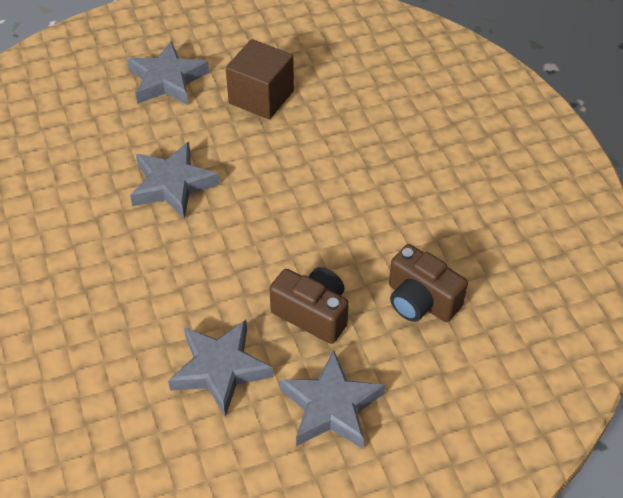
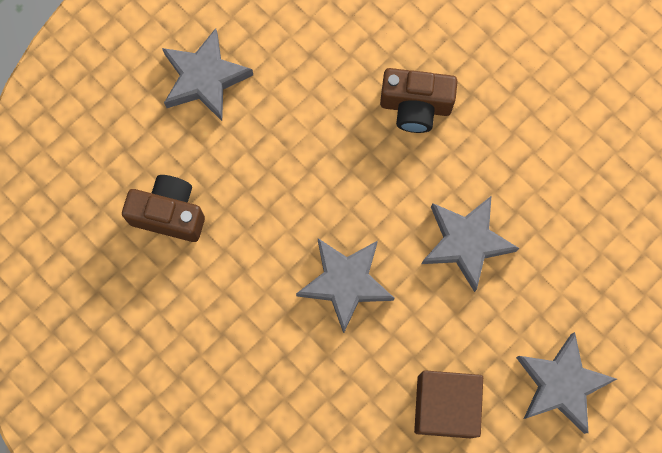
camera: 155 degrees right, 25 degrees up
(220, 369) = (311, 71): grey star -> grey star (345, 283)
(312, 314) = (260, 157): brown camera -> brown camera (415, 106)

